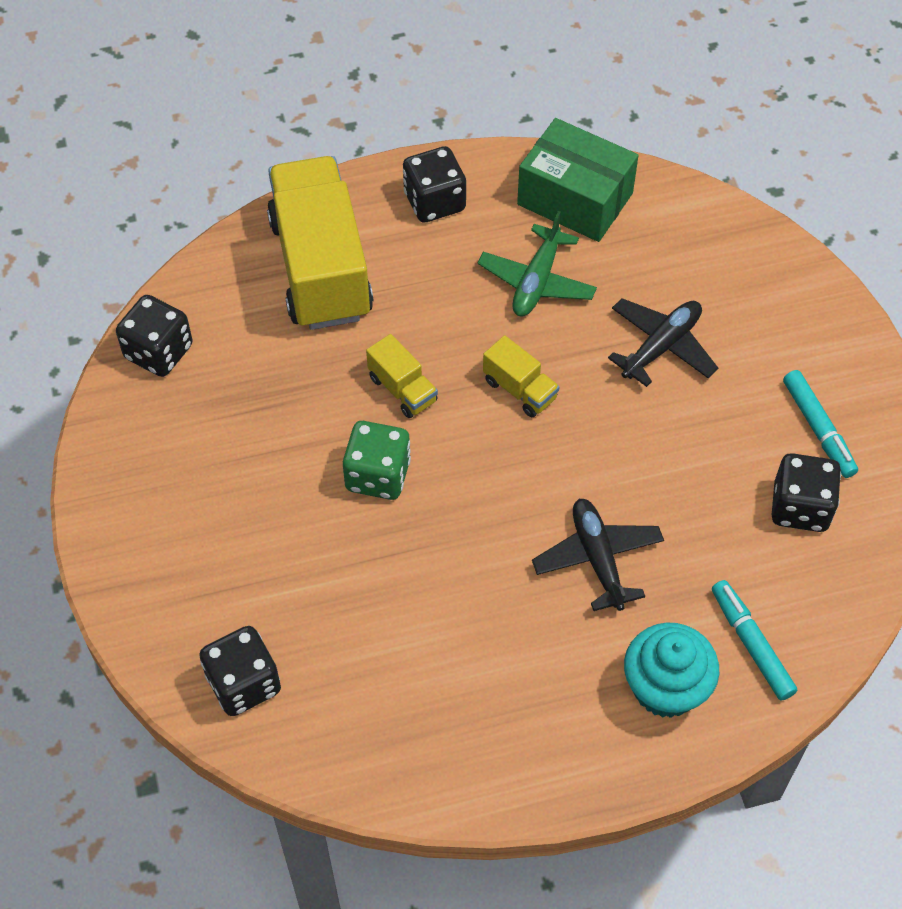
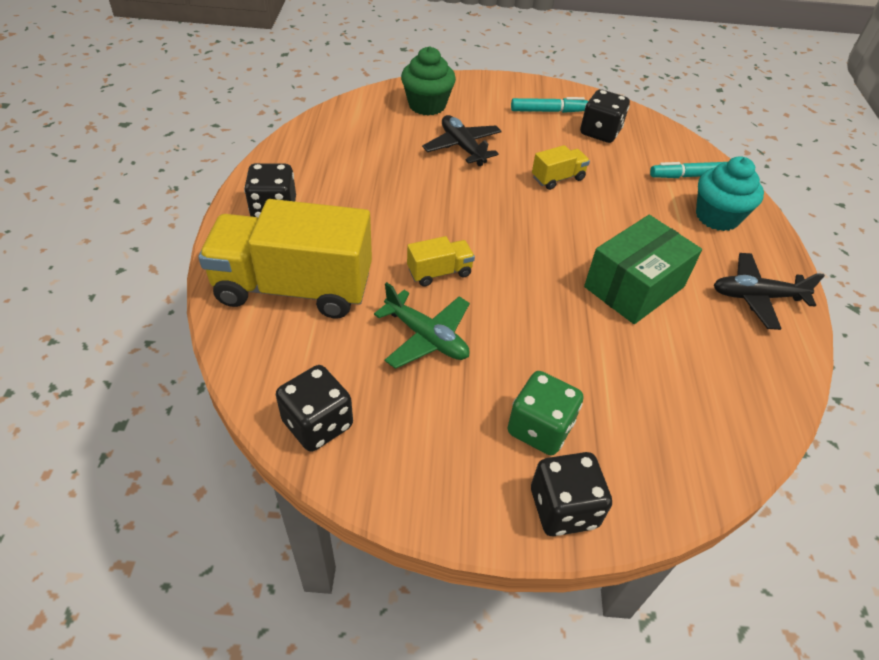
camera: 75 degrees left, 10 degrees down
(244, 683) = (692, 444): black dice -> black dice (563, 508)
(378, 475) = (513, 307): green dice -> green dice (540, 428)
(520, 389) = (467, 214): yellow truck -> yellow truck (558, 178)
(537, 281) = (379, 182): green plane -> green plane (426, 337)
(575, 199) = (321, 147): green box -> green box (634, 287)
(597, 559) = (616, 218): black plane -> black plane (756, 297)
(739, 278) = (427, 105): none -> green cupcake

